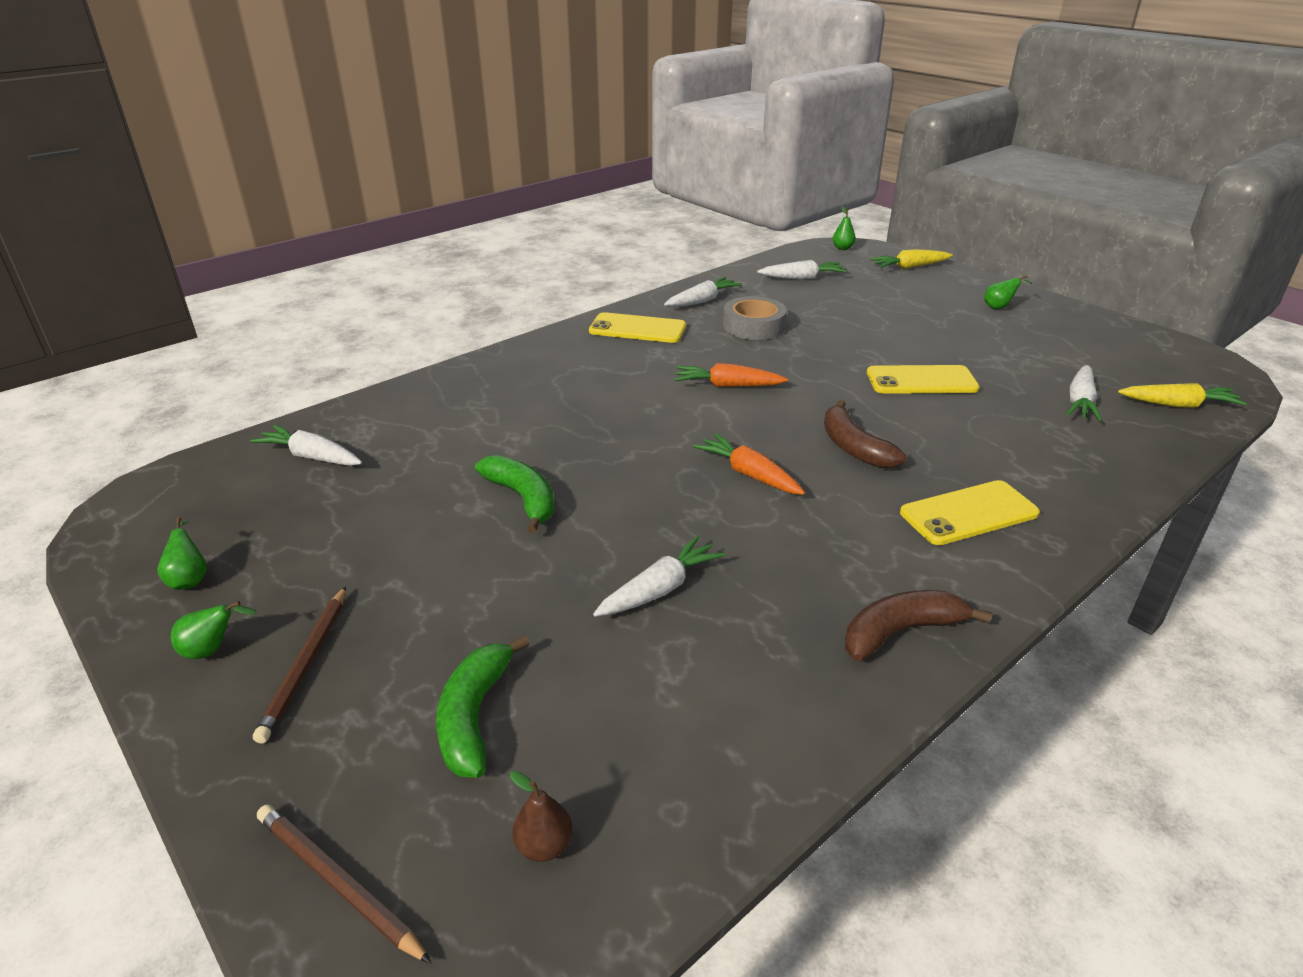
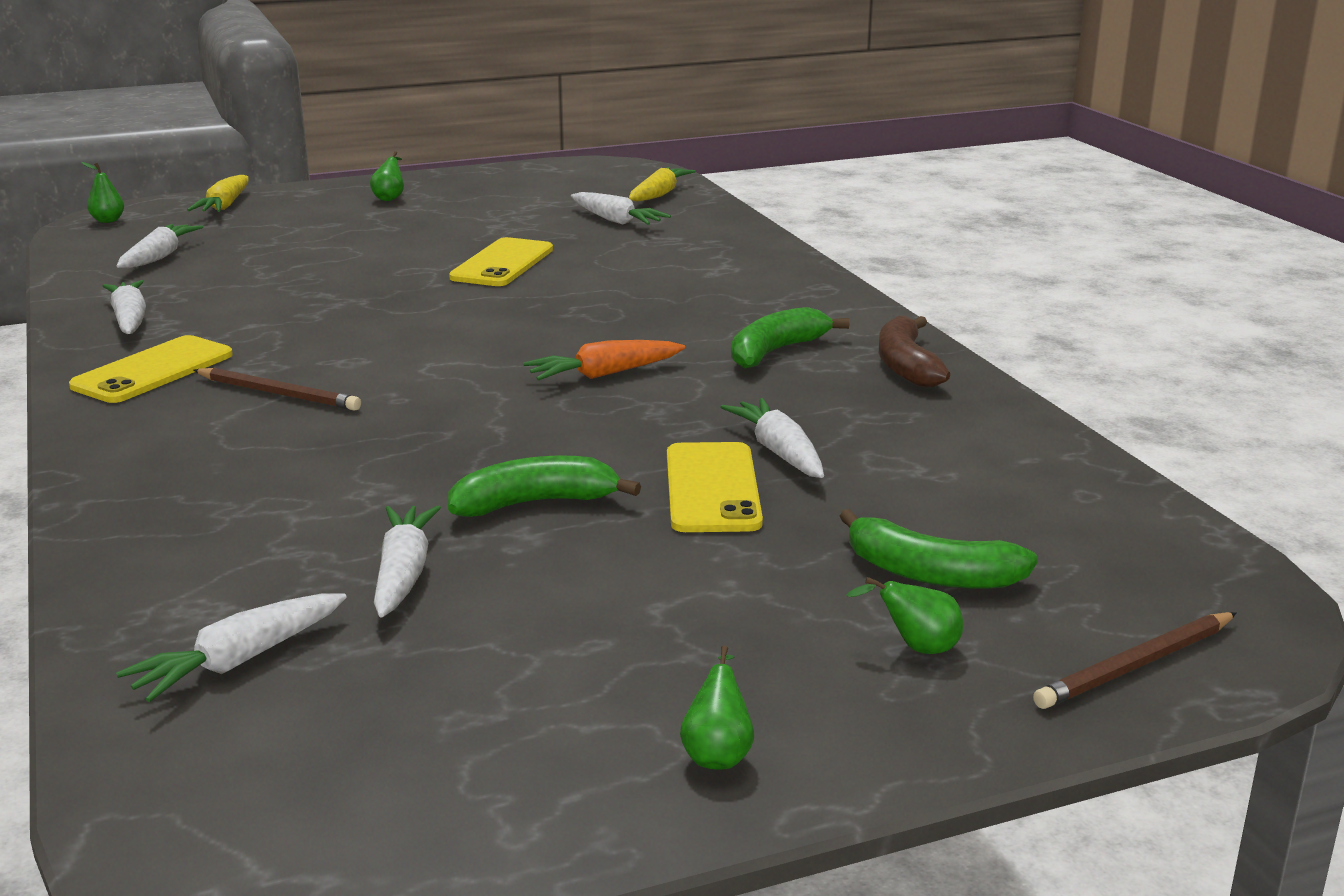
camera: 70 degrees left, 10 degrees down
(189, 579) = (521, 782): green pear -> green pear (916, 648)
(306, 664) = (790, 677): brown pencil -> brown pencil (278, 394)
(415, 477) = (403, 574): none -> white carrot
(544, 845) = (1111, 556): brown pear -> none
(727, 385) = (393, 348): orange carrot -> none
(753, 326) = (255, 307): grey tape -> none
(854, 447) = (600, 319): brown banana -> none
(865, 546) = (775, 351): none -> green banana
(968, 513) = (756, 303): yellow phone -> yellow phone (712, 488)

